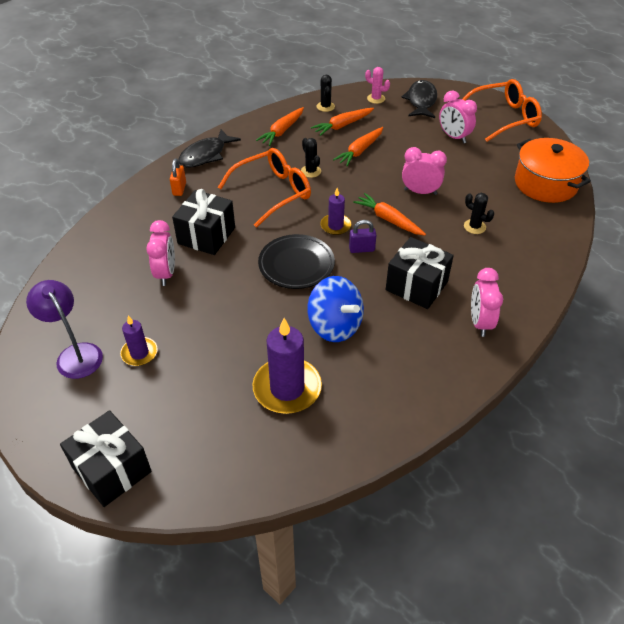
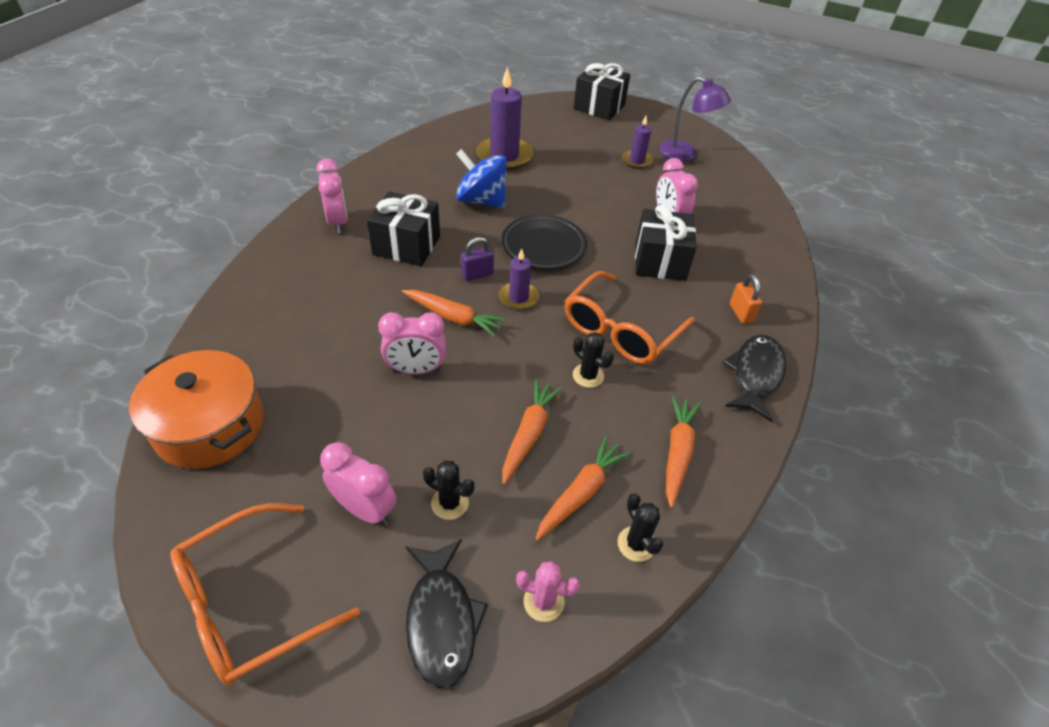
camera: 160 degrees right, 0 degrees up
(474, 227) = (336, 327): black cactus -> black cactus (450, 503)

